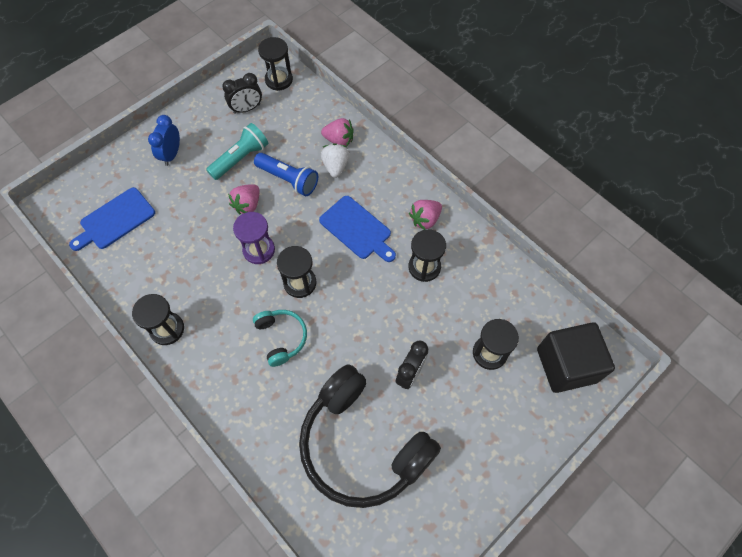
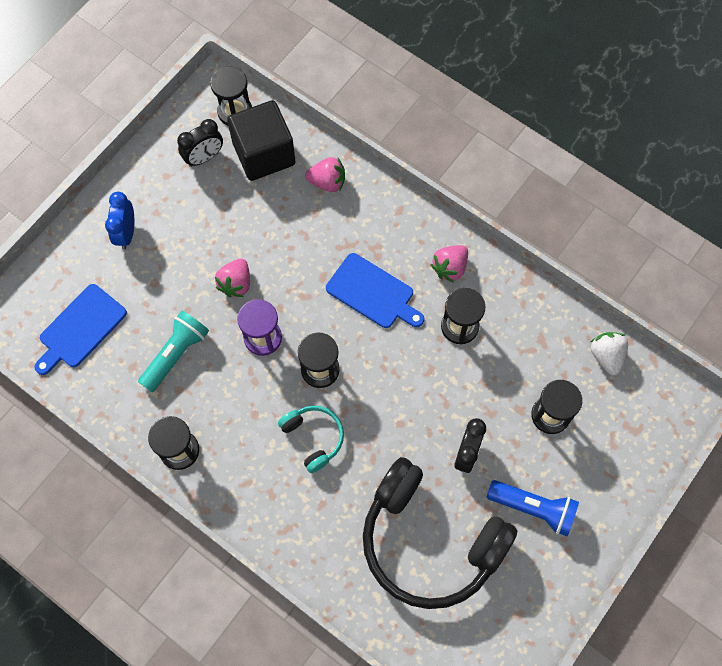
camera: 10 degrees left, 5 degrees up
(240, 158) = (212, 225): turquoise flashlight -> turquoise flashlight (176, 354)
(288, 179) = (277, 243): blue flashlight -> blue flashlight (533, 508)
(335, 166) = (330, 217): white strawberry -> white strawberry (606, 356)
(566, 365) = (636, 414): black cube -> black cube (264, 154)

